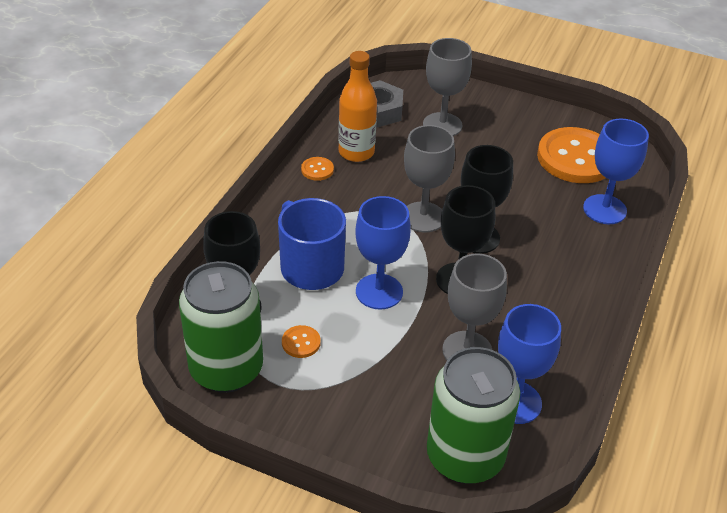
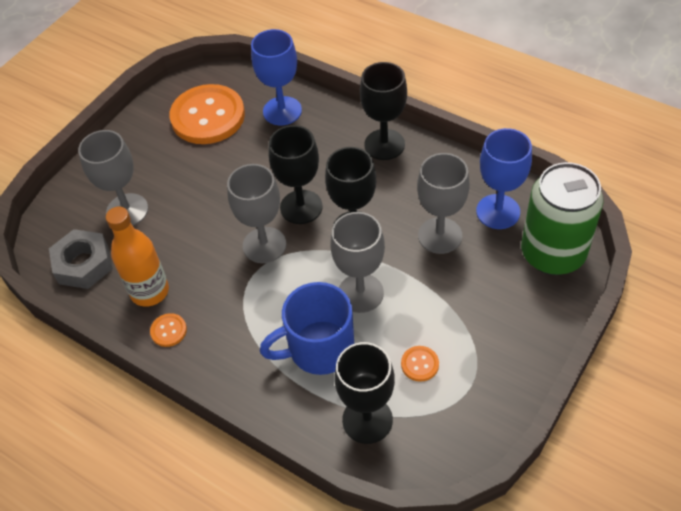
camera: 75 degrees left, 10 degrees up
(226, 369) = (449, 432): green can -> none
(379, 291) = (360, 293): blue goblet -> grey goblet
(585, 295) = (384, 144): none -> black goblet

